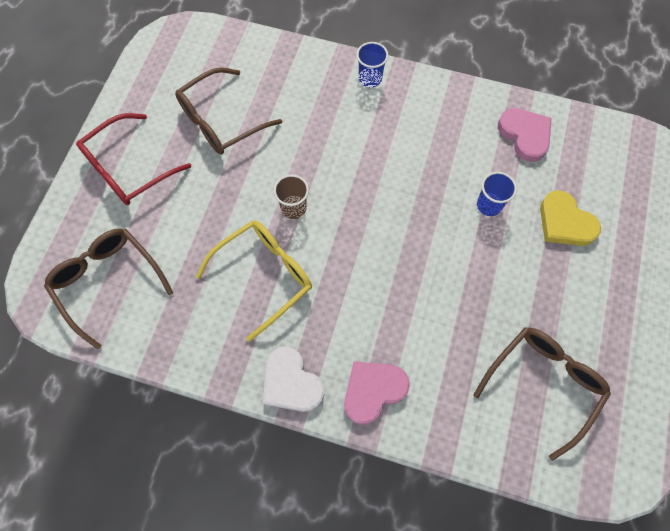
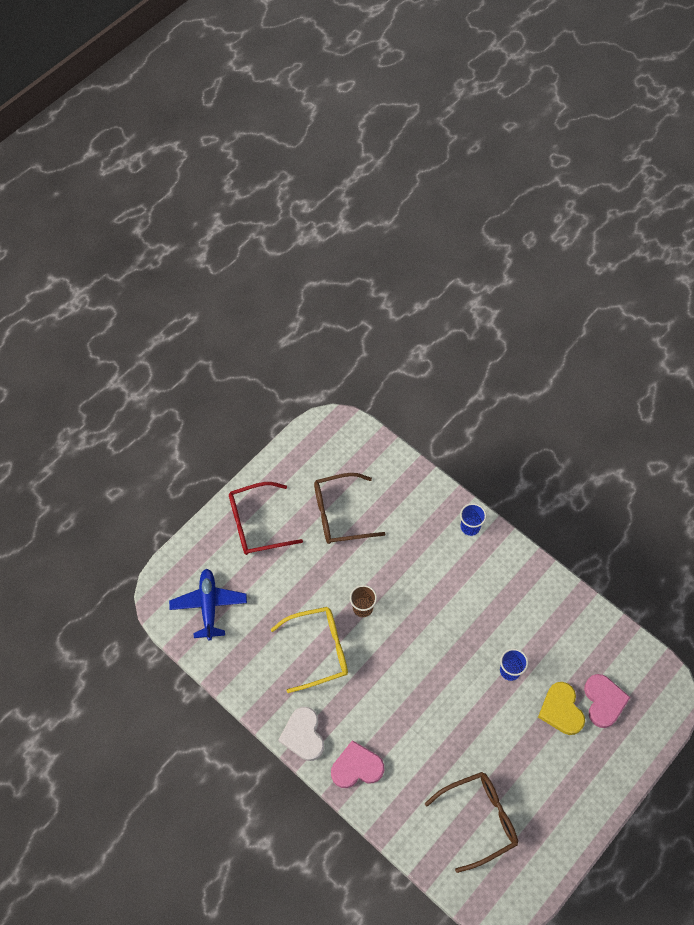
camera: 25 degrees right, 5 degrees down
(108, 282) = (209, 606): brown glasses -> blue plane
(525, 135) = (568, 627): pink heart -> pink heart (604, 701)

